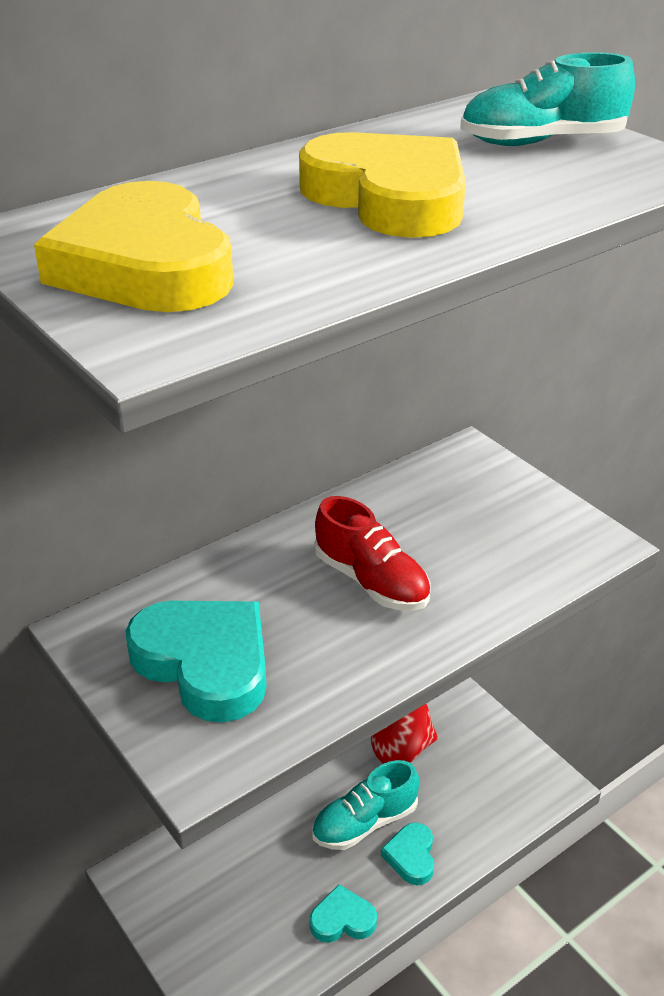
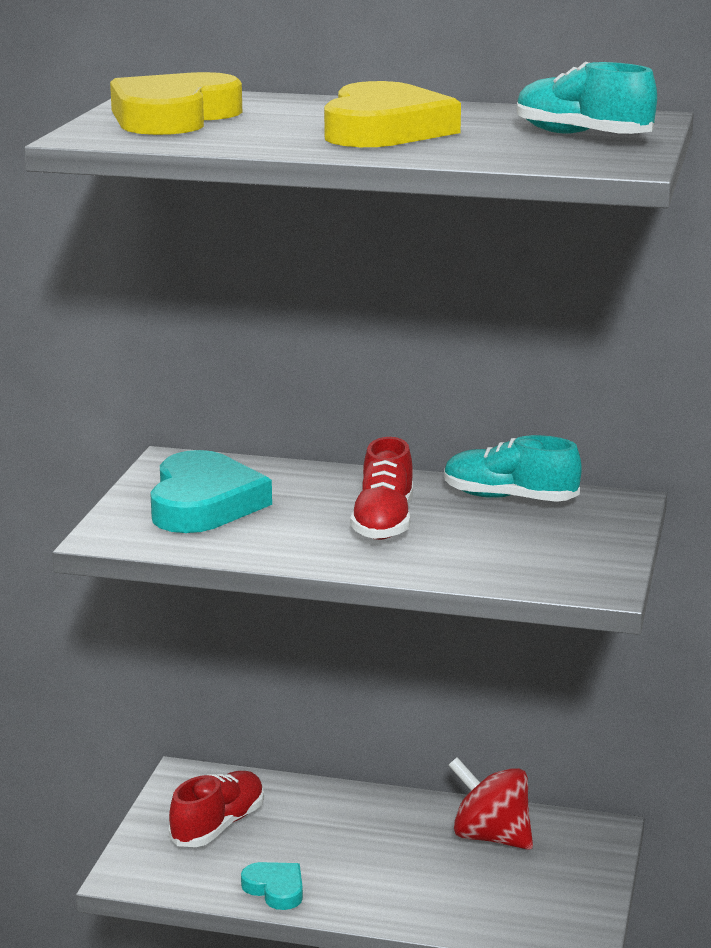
camera: 50 degrees right, 15 degrees down
(224, 900) = (218, 826): none -> red shoe
(364, 822) = (384, 856): turquoise shoe -> turquoise shoe (509, 498)
(411, 856) = (384, 895): turquoise heart -> none

